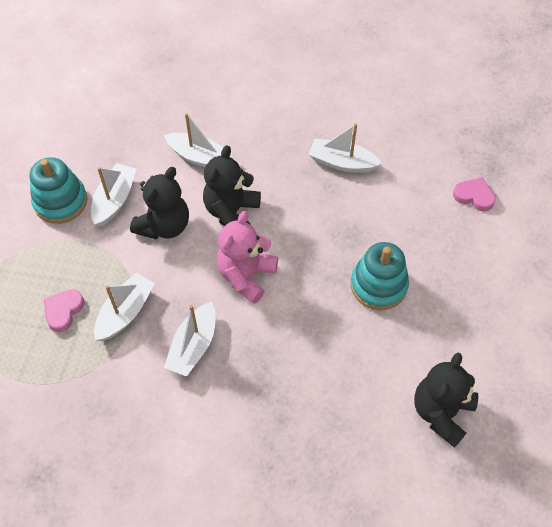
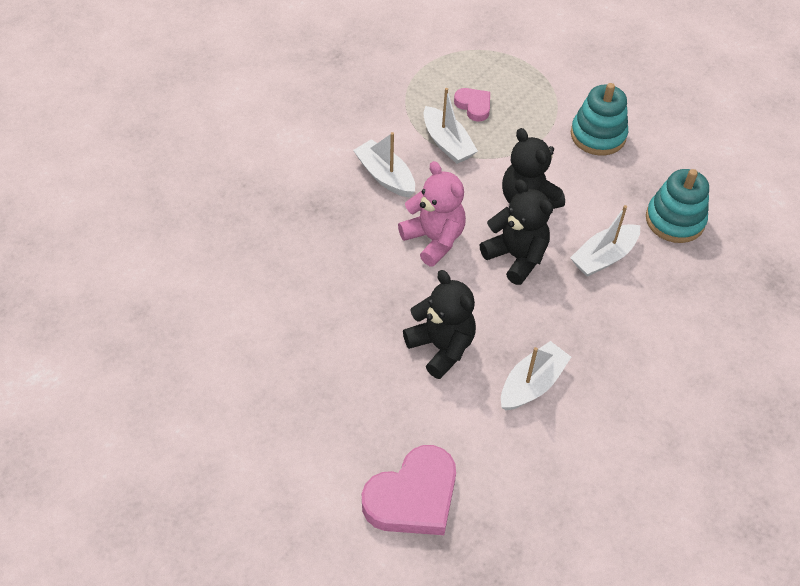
camera: 115 degrees right, 5 degrees down
(115, 200) = (579, 173): white boat -> none
(378, 285) = (357, 340): turquoise stacking toy -> turquoise stacking toy (674, 220)
(441, 412) = (199, 323): black teddy bear -> black teddy bear (441, 347)
(474, 196) = (413, 497): pink heart -> pink heart, size x1.86

